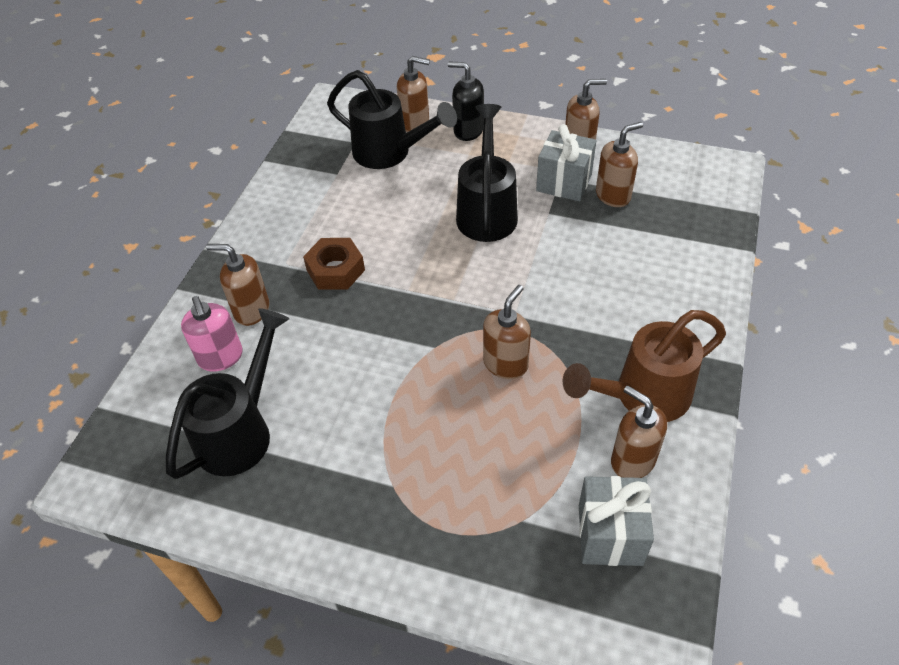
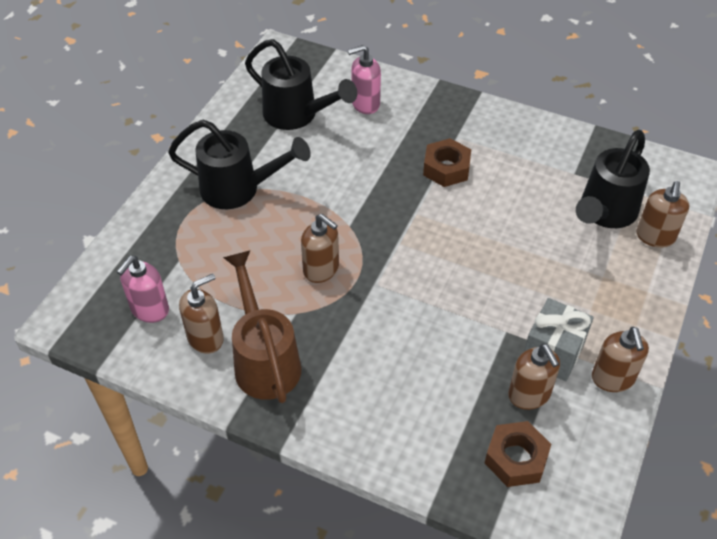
camera: 95 degrees right, 0 degrees up
(251, 310) = (409, 119): brown soap dispenser -> none
(468, 130) = (643, 280): black soap dispenser -> none
(487, 210) = (513, 281): black watering can -> black watering can (239, 189)
(610, 534) = (149, 310): grey gift -> pink soap dispenser
(679, 201) = (516, 458): none -> brown nut

